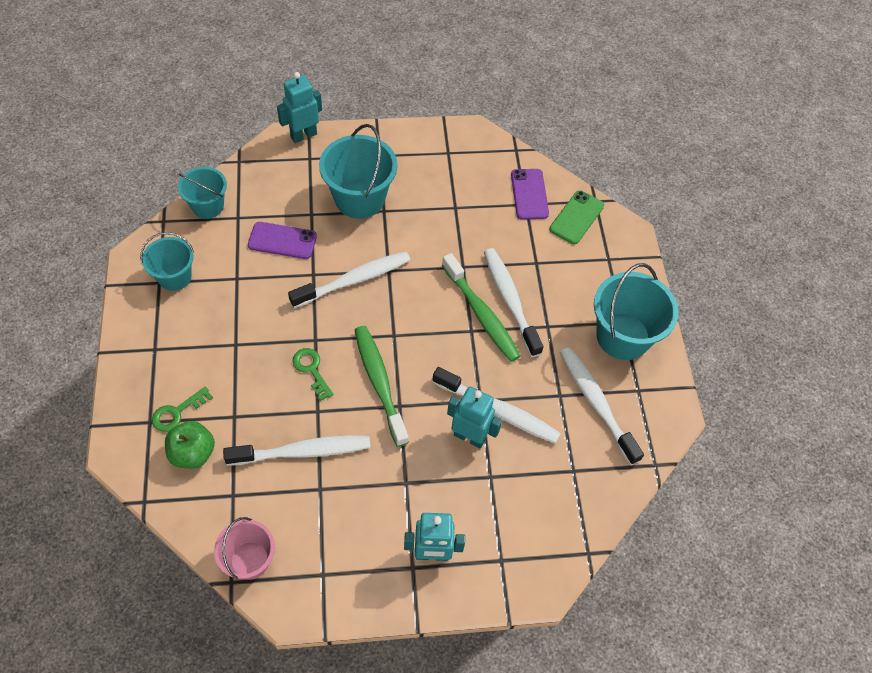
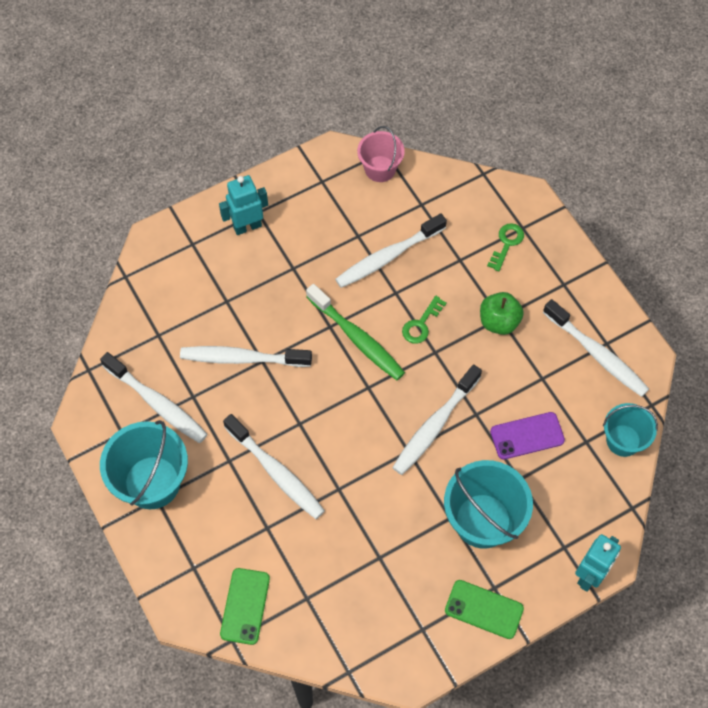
camera: 160 degrees right, 5 degrees up
(174, 277) = (597, 354): turquoise bucket -> white toothbrush
(193, 453) = (472, 220): green apple -> green apple (499, 321)
(311, 370) = (421, 324): green key -> green key turned 90 degrees clockwise
(395, 146) = (484, 609): none -> green phone
(469, 437) = (257, 325): turquoise robot -> none
(481, 314) = (297, 444): green toothbrush -> none
(529, 194) = (308, 613): purple phone -> none

